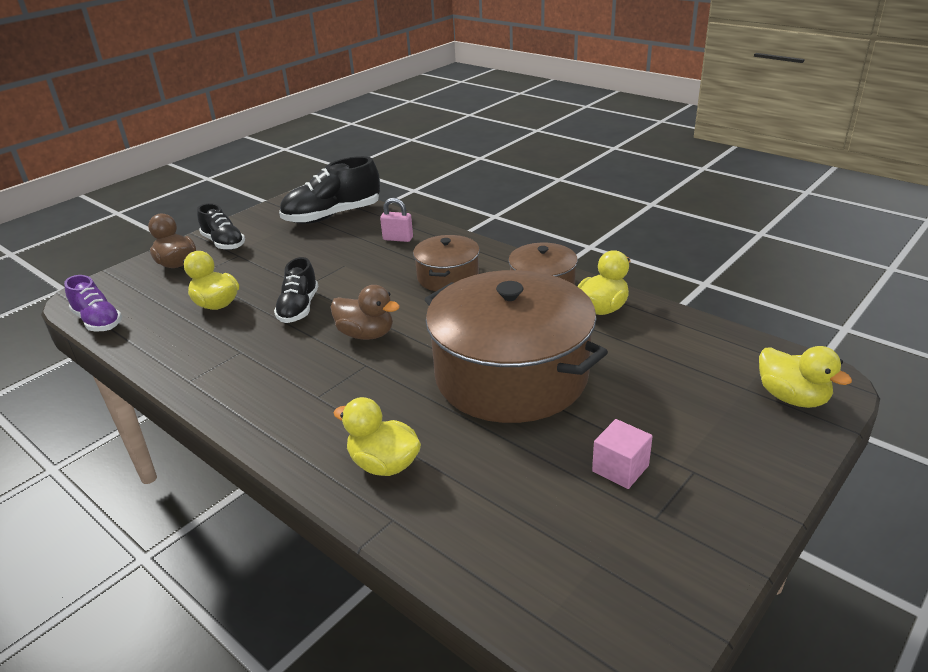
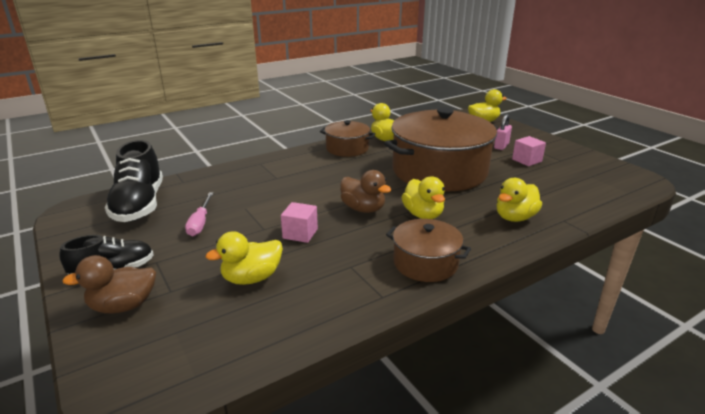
camera: 75 degrees left, 5 degrees down
(98, 321) = (211, 370): purple shoe -> none
(299, 308) = (300, 233): black shoe -> pink cube
(307, 253) = (200, 223): none -> pink screwdriver
(366, 334) = (363, 209): brown duck -> brown duck turned 90 degrees clockwise
(366, 380) = (423, 214): none -> yellow duck
(398, 238) = (225, 182): pink padlock -> pink padlock (501, 146)
(448, 277) = (307, 172): brown pot -> brown pot (425, 263)

